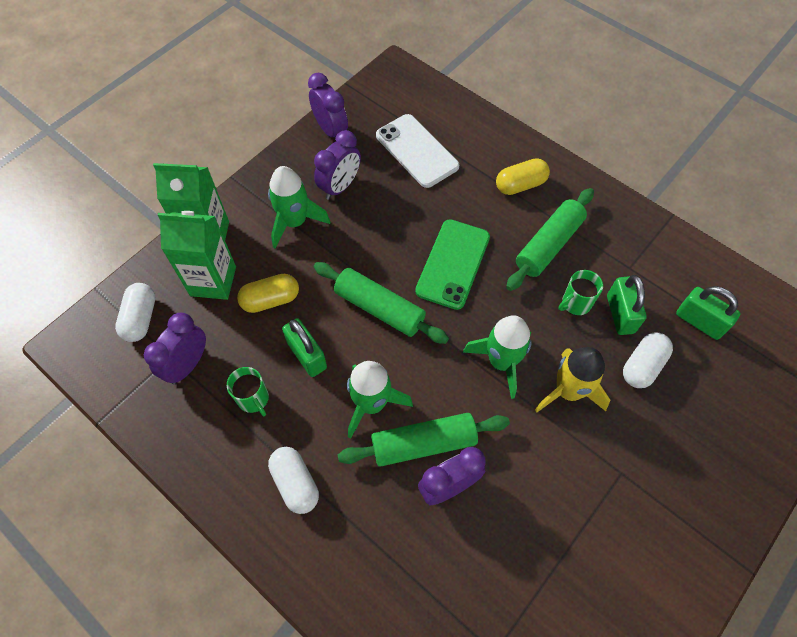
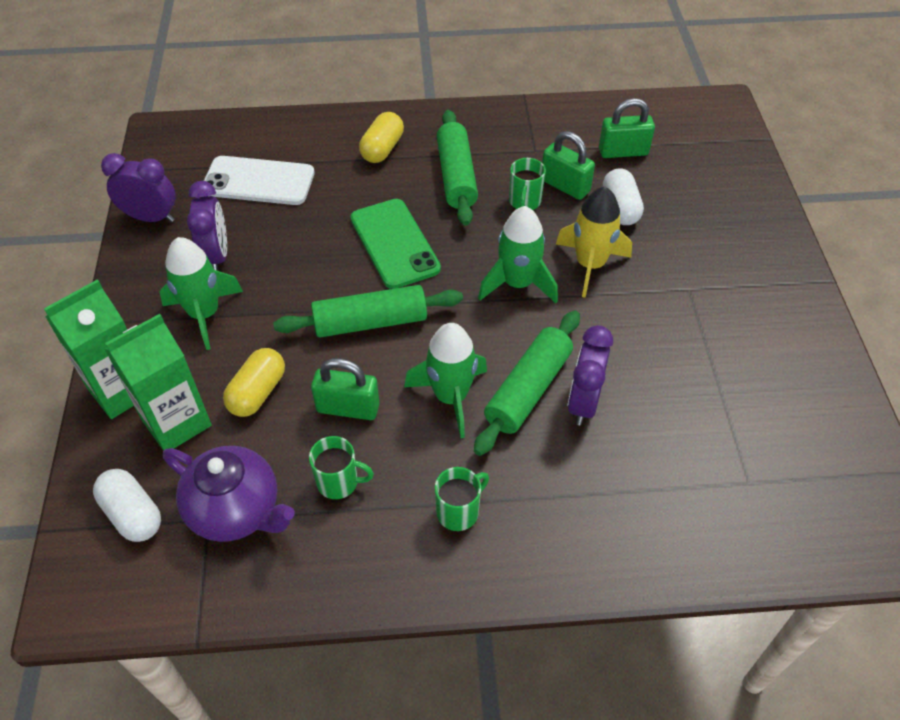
camera: 45 degrees left, 10 degrees down
(188, 365) = (236, 510): purple clock -> purple teapot
(295, 483) = (458, 512): white capsule -> green mug

